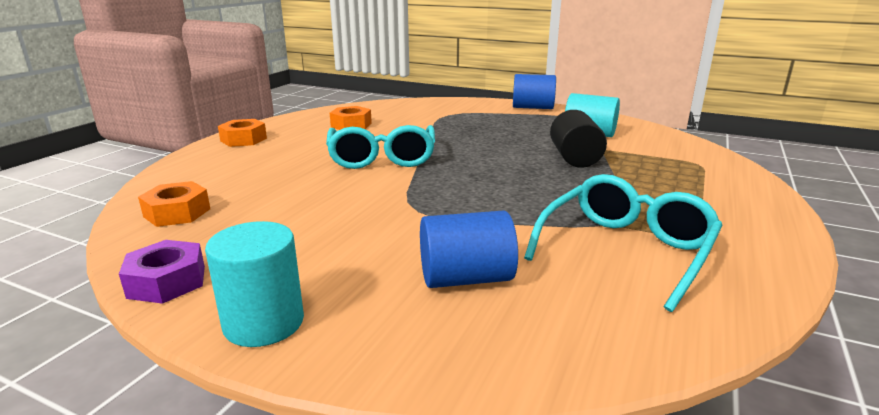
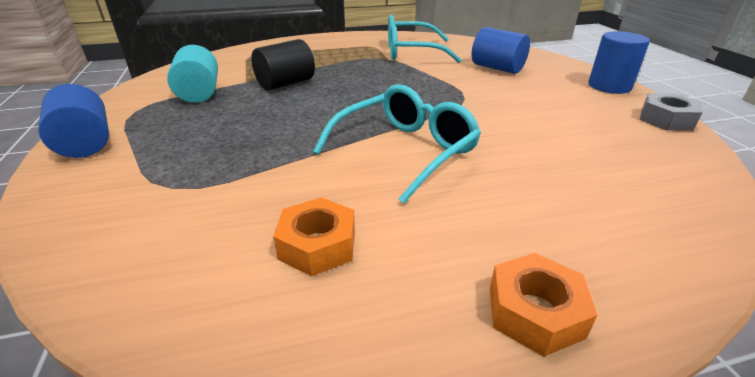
camera: 130 degrees left, 10 degrees up
(167, 281) = (666, 119): purple nut -> grey nut
(177, 213) = (666, 174): orange nut -> none
(264, 322) = (609, 86): turquoise cylinder -> blue cylinder

